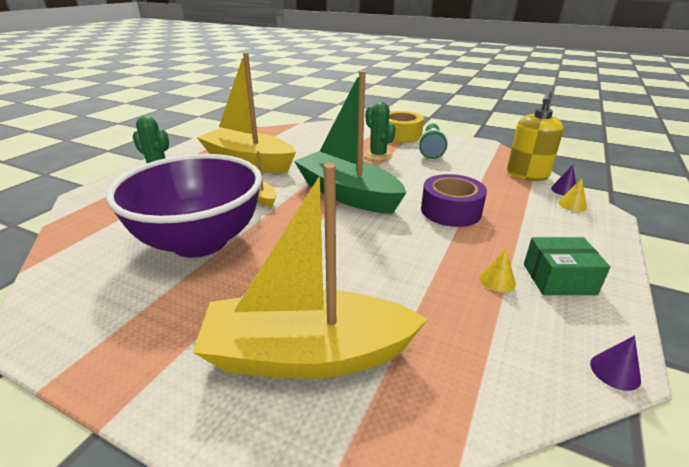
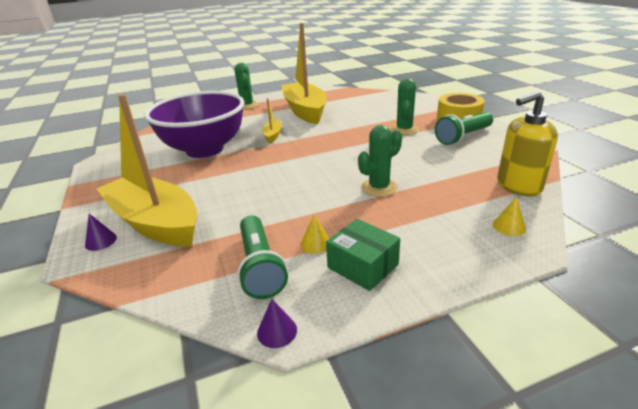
camera: 45 degrees right, 0 degrees up
(347, 194) = (327, 150): green boat -> none
(451, 211) = (379, 187): purple tape -> green cactus
(499, 328) = (260, 267): none -> green flashlight
(564, 190) = (530, 212): purple cone -> purple cone (101, 241)

